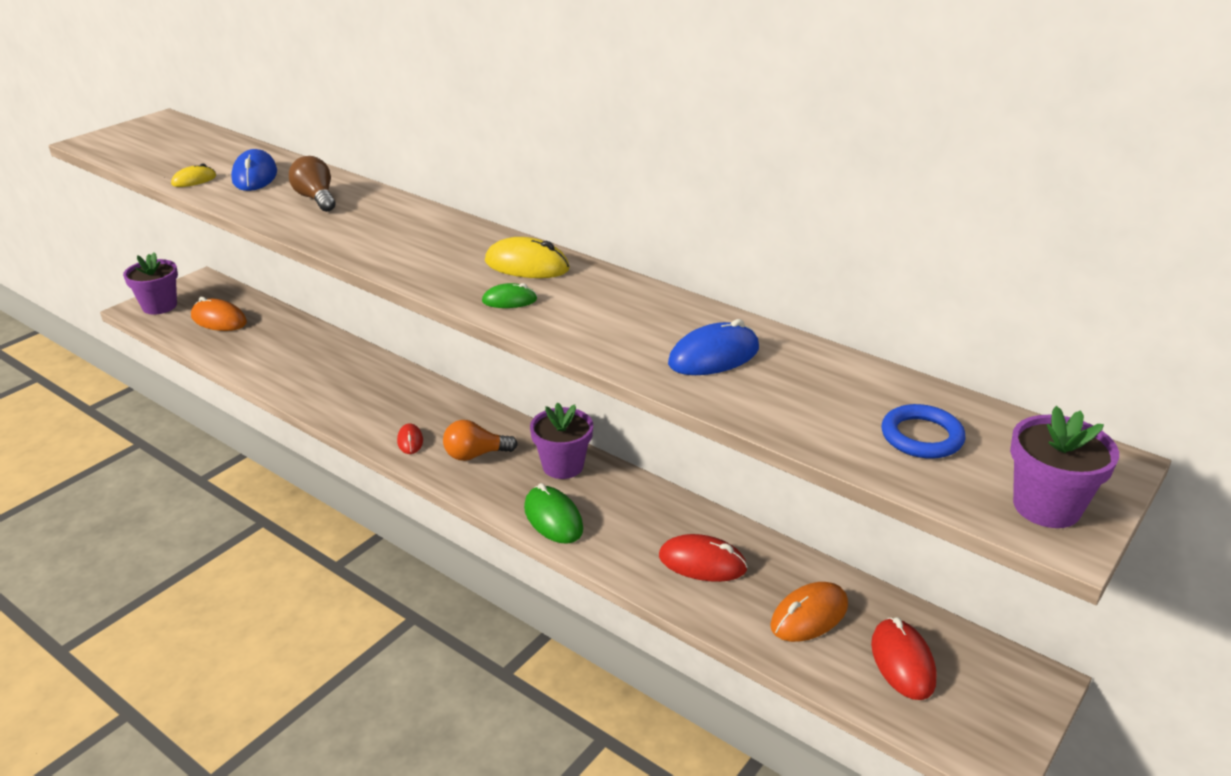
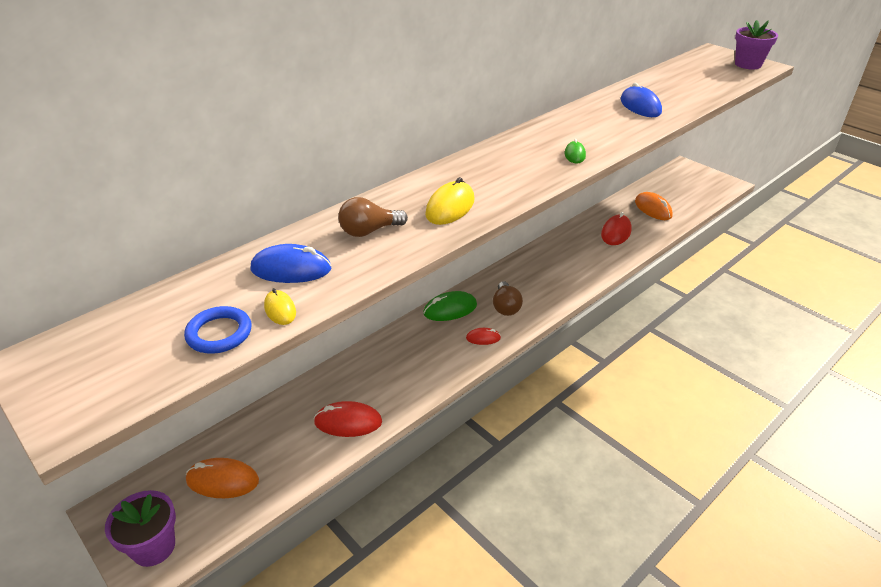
camera: 80 degrees left, 5 degrees up
(219, 320) = (222, 481): orange mouse -> orange mouse turned 60 degrees clockwise
(475, 455) = (506, 307): orange light bulb -> brown light bulb
(527, 265) = (524, 147): yellow mouse -> yellow mouse (450, 207)
(553, 518) = (577, 279): green mouse -> green mouse (450, 309)
(563, 466) = (523, 271): purple flower pot -> none
(902, 662) = (679, 192): red mouse -> red mouse (348, 422)
(921, 436) = (704, 75): blue ring -> blue ring (219, 333)

